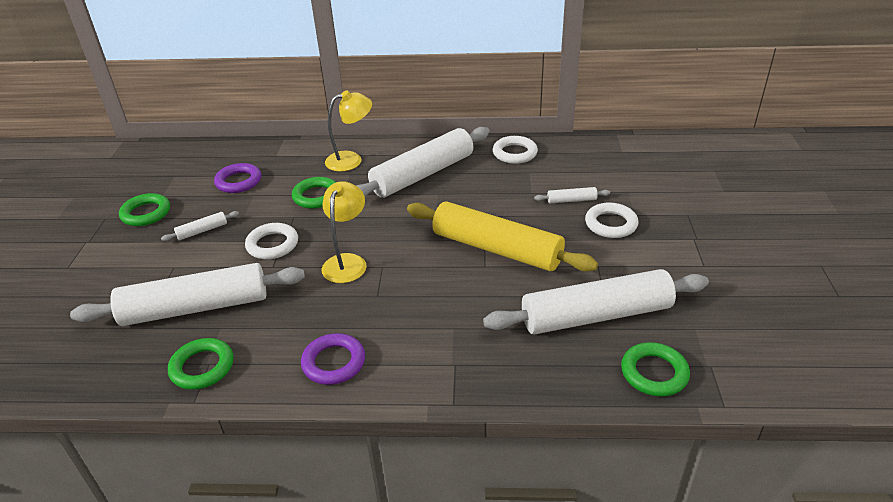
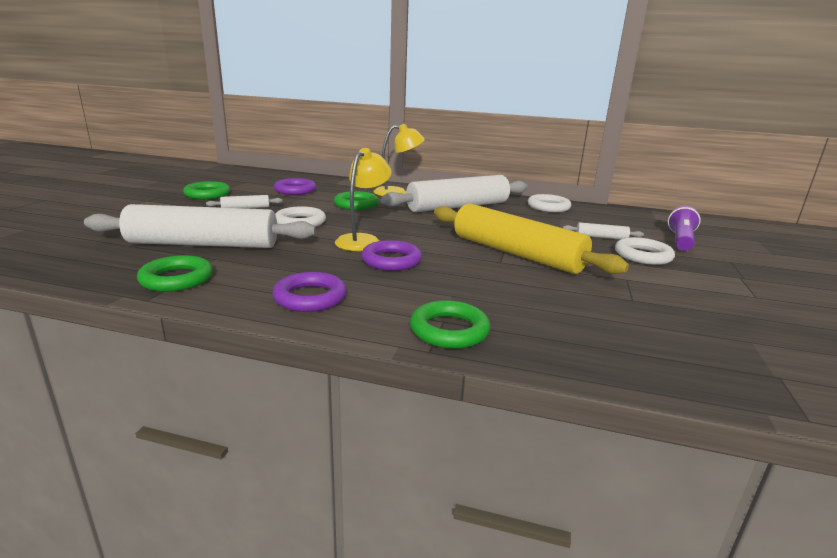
camera: 10 degrees right, 15 degrees down
(385, 289) = (391, 260): none -> purple ring
(596, 315) = (622, 312): white rolling pin -> none
(645, 188) = (681, 240): none -> purple flashlight
(654, 373) = (698, 370): green ring -> green ring (449, 330)

